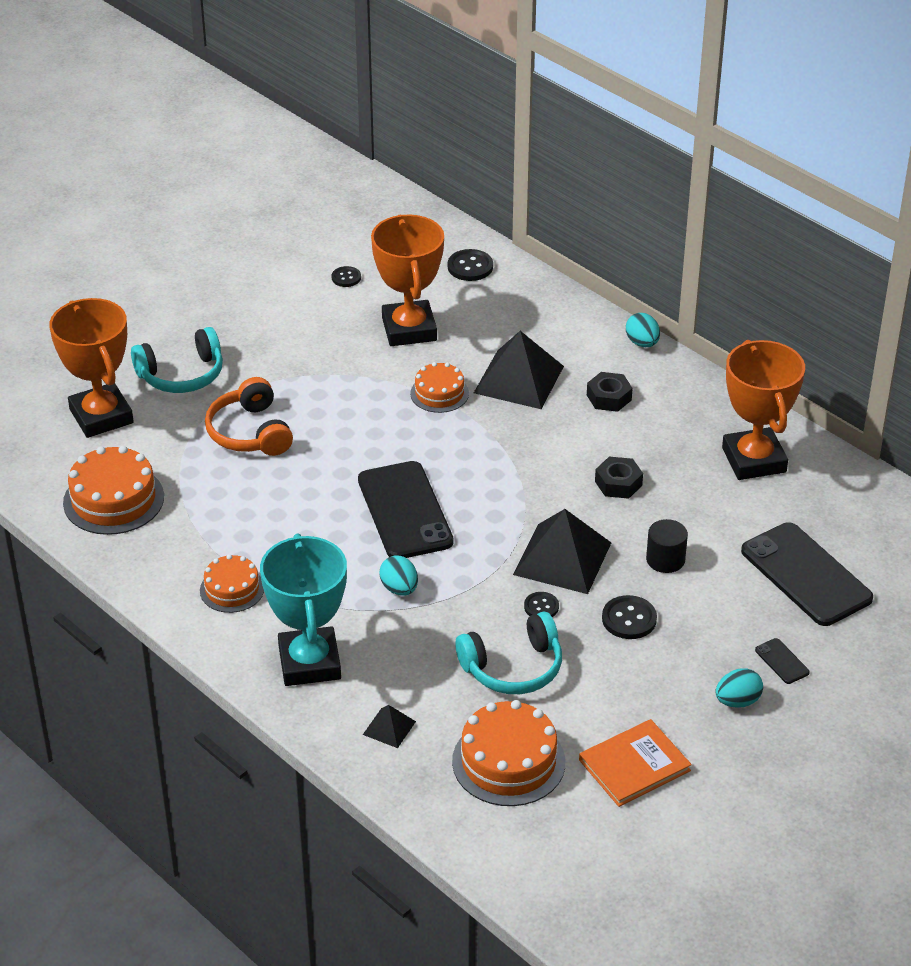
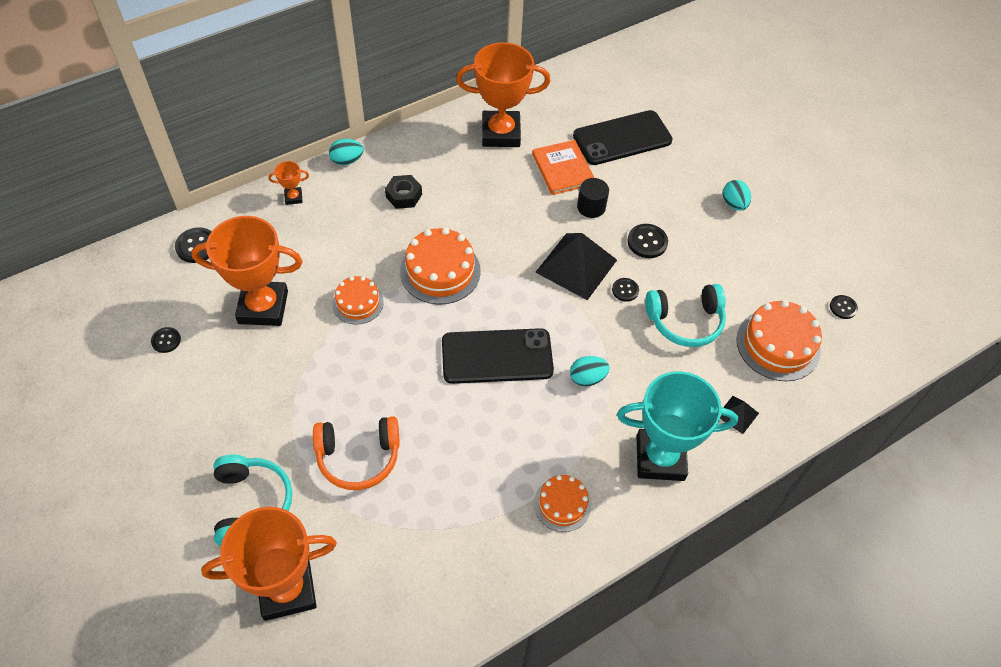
camera: 80 degrees left, 15 degrees up
(113, 499) = (416, 592): orange cake -> orange cake (440, 271)
(513, 668) = (685, 321): turquoise headphones -> turquoise headphones turned 90 degrees clockwise
(519, 379) = (360, 246): black pyramid -> none
(567, 316) = (293, 197): none -> orange trophy
(597, 829) = (843, 307): none -> black button
(618, 483) = (503, 213): black nut -> none
(634, 765) = (787, 273): orange book -> orange book (563, 169)
(782, 661) = (700, 172): black phone -> none

